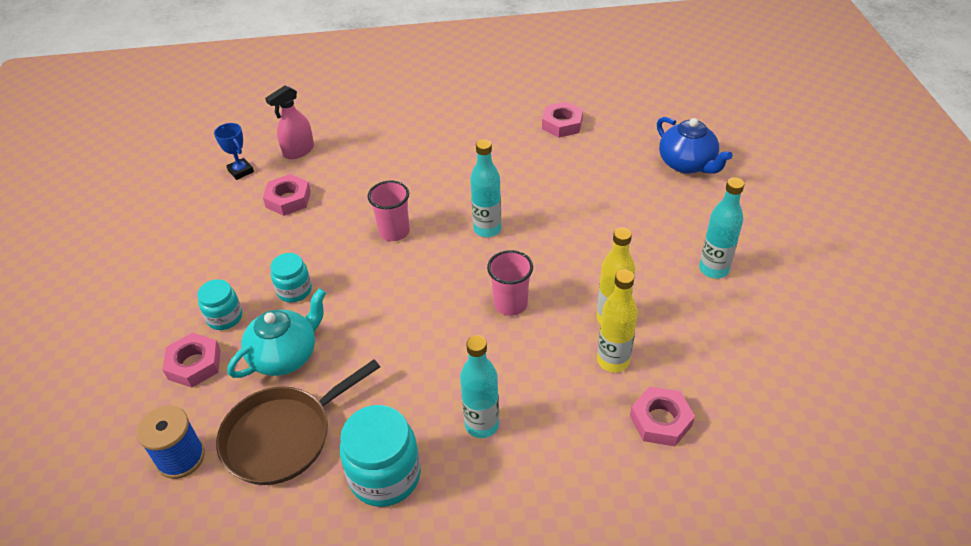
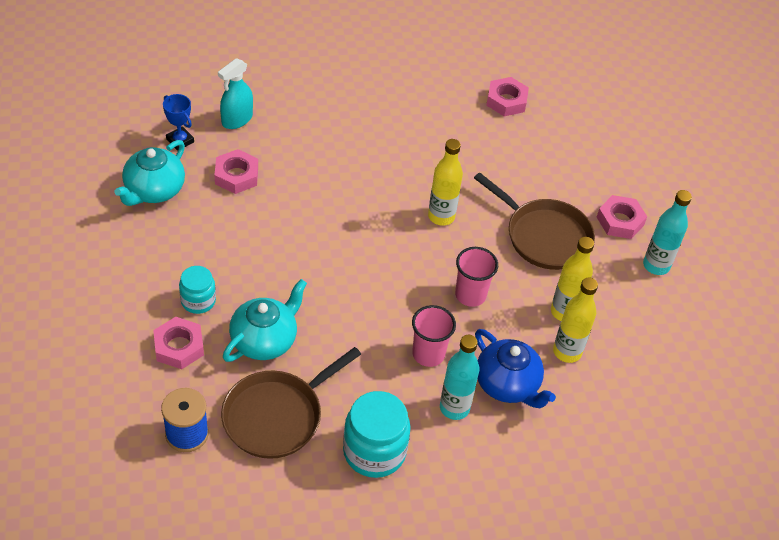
camera: 10 degrees left, 5 degrees up
(205, 215) = (154, 190): none -> turquoise teapot
(294, 290) = (261, 275): turquoise jar -> none
(298, 151) = (237, 119): pink spray bottle -> turquoise spray bottle
(394, 232) = (350, 216): pink cup -> pink cup (428, 354)
(487, 229) = (441, 216): turquoise bottle -> yellow bottle
(594, 244) = (544, 236): none -> brown pan
(660, 420) = (610, 406): pink nut -> pink nut (620, 221)
(687, 164) = (632, 153): blue teapot -> blue teapot (508, 384)

